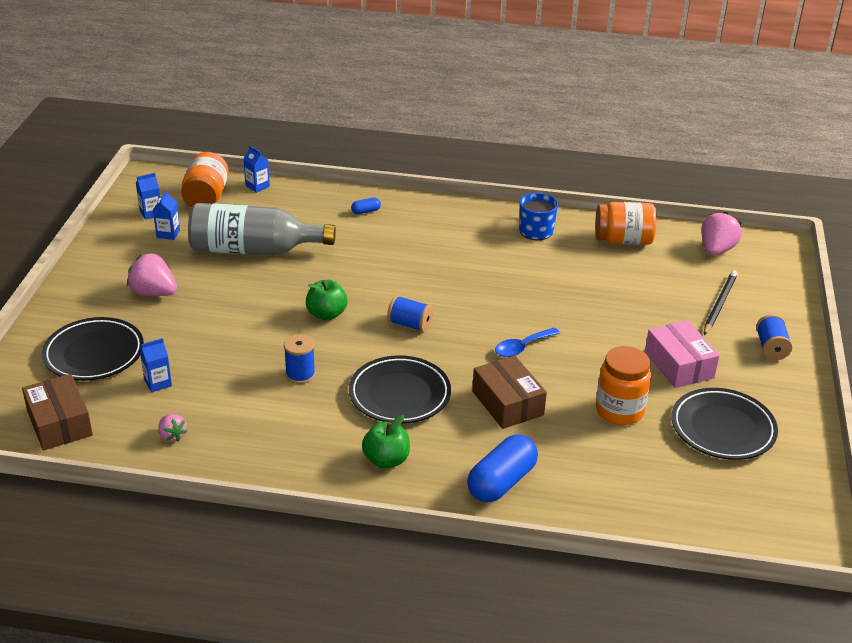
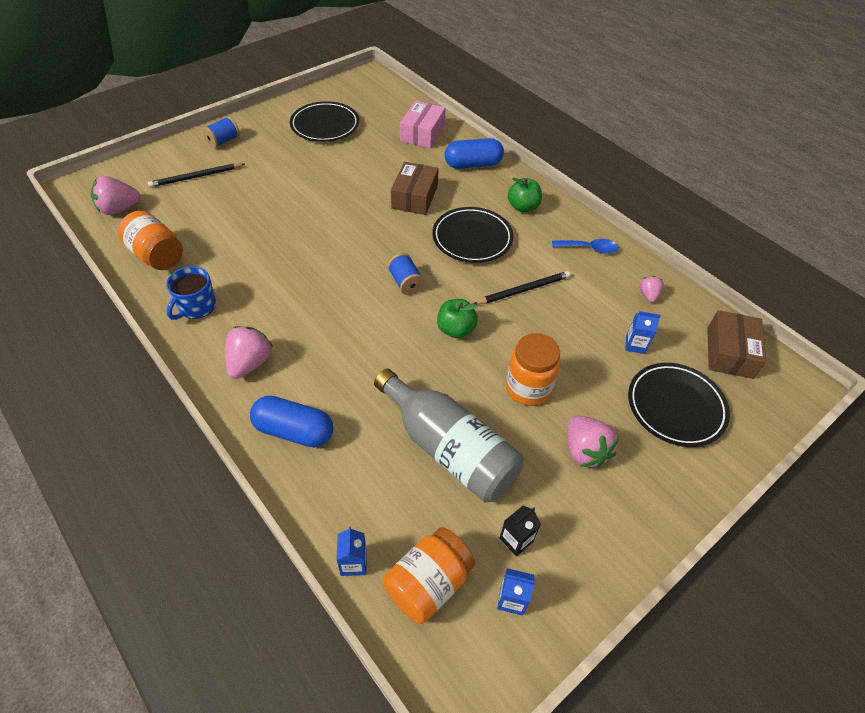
camera: 140 degrees left, 15 degrees up
(168, 234) = (516, 539): blue carton -> black carton
(300, 374) = (524, 290): blue spool -> black pencil
(366, 211) = (294, 431): blue capsule -> blue capsule, size x2.24
(446, 224) = (250, 363): none -> pink strawberry
(522, 347) = (356, 223): blue spoon -> blue spoon (589, 248)
(619, 411) = (360, 160): orange jar -> orange jar (528, 388)
(679, 365) = (287, 161): pink box -> pink box (422, 133)

